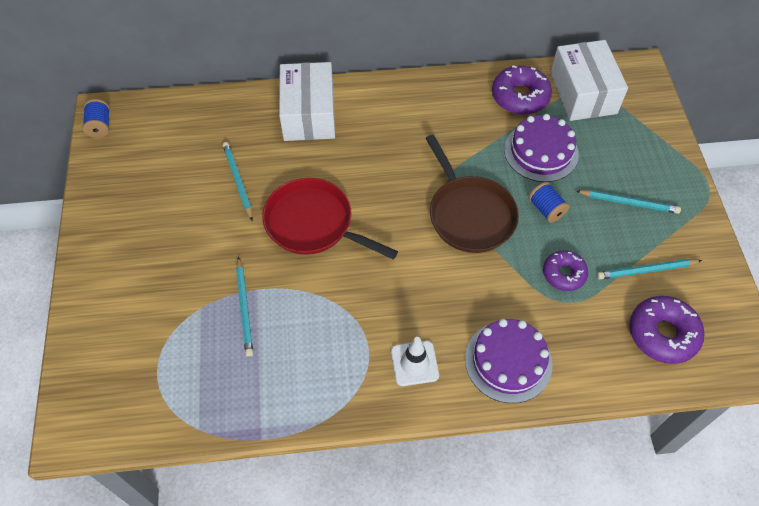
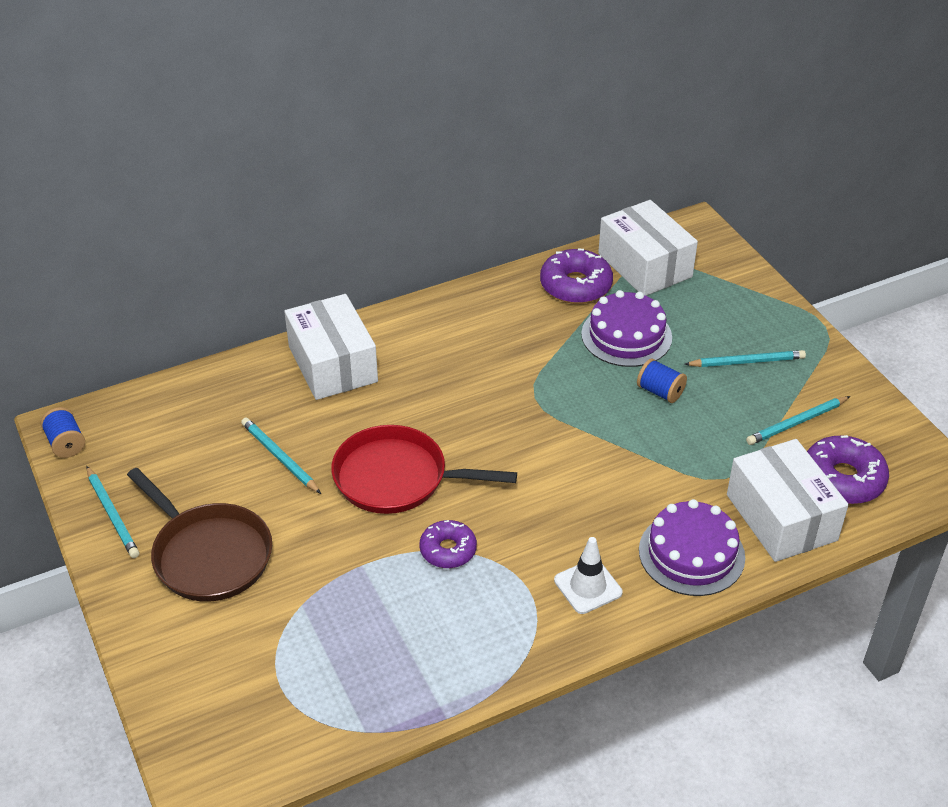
camera: 20 degrees left, 15 degrees down
(245, 308) = (357, 588): turquoise pencil -> turquoise pencil (112, 514)
(469, 215) = (577, 420): brown pan -> brown pan (209, 555)
(564, 274) = (710, 450): purple donut -> purple donut (448, 550)
(595, 352) = (781, 517): none -> white box

